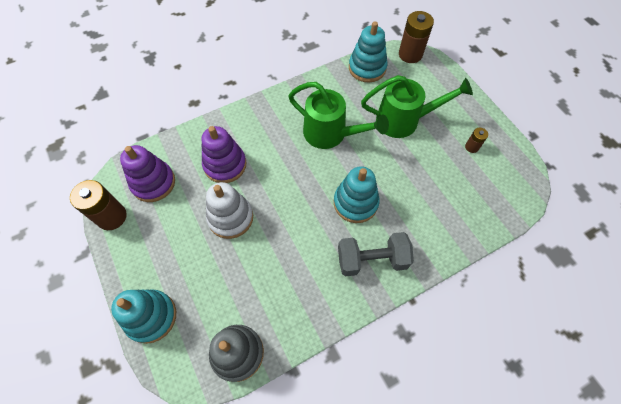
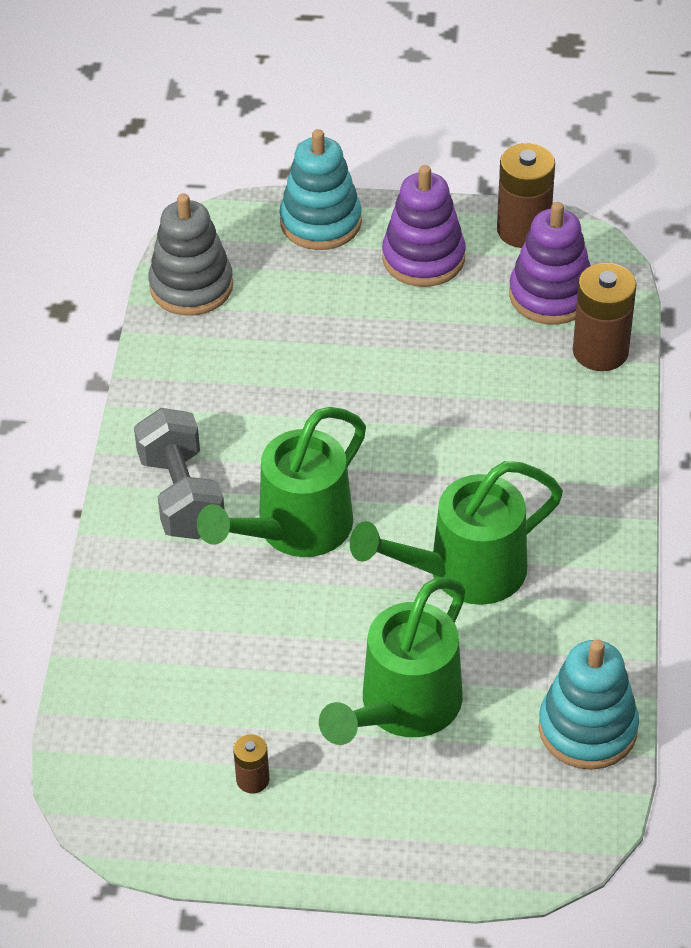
camera: 125 degrees right, 15 degrees down
(225, 165) = (515, 395): purple stacking toy -> purple stacking toy (423, 258)
(230, 217) = (405, 361): white stacking toy -> none
(355, 203) = (294, 530): turquoise stacking toy -> green watering can
(372, 260) = (181, 495): grey dumbbell -> grey dumbbell turned 45 degrees counterclockwise
(410, 54) = (569, 837): brown battery -> brown battery (600, 351)

